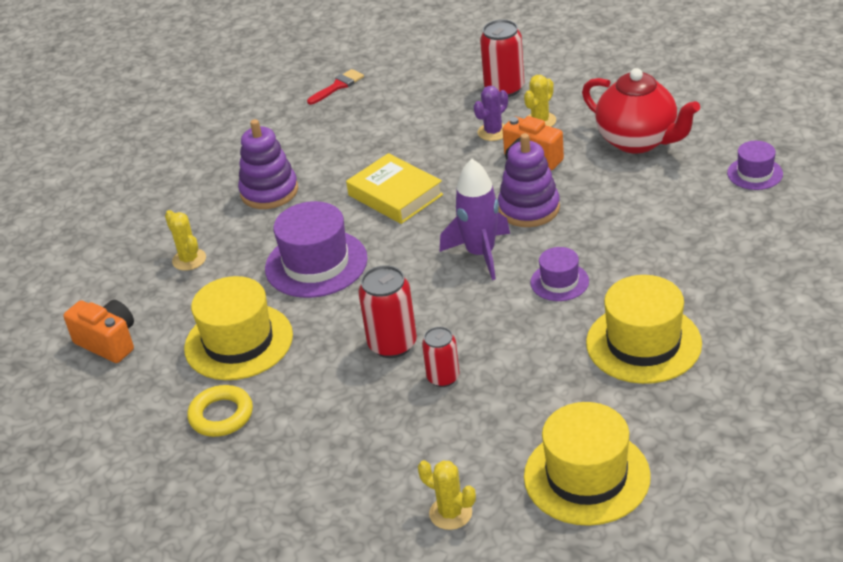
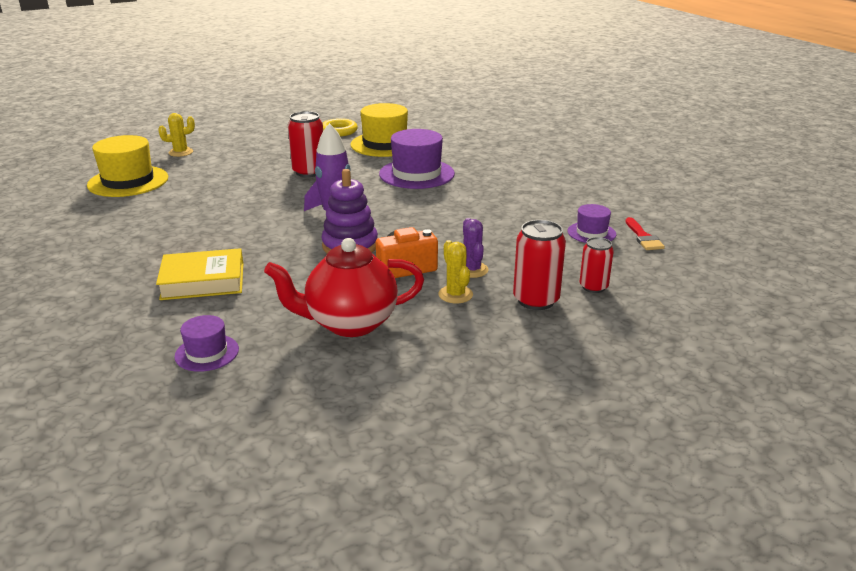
camera: 120 degrees right, 10 degrees down
(108, 342) = (439, 123): orange camera -> none
(189, 260) = (481, 149): yellow cactus -> none
(269, 192) = (519, 181): purple stacking toy -> none
(395, 195) = (448, 212): yellow book -> yellow book (203, 281)
(443, 378) = (259, 175): red can -> red can (593, 287)
(559, 282) = (261, 226): purple hat -> purple hat (591, 233)
(643, 343) = (163, 228): yellow hat -> none

